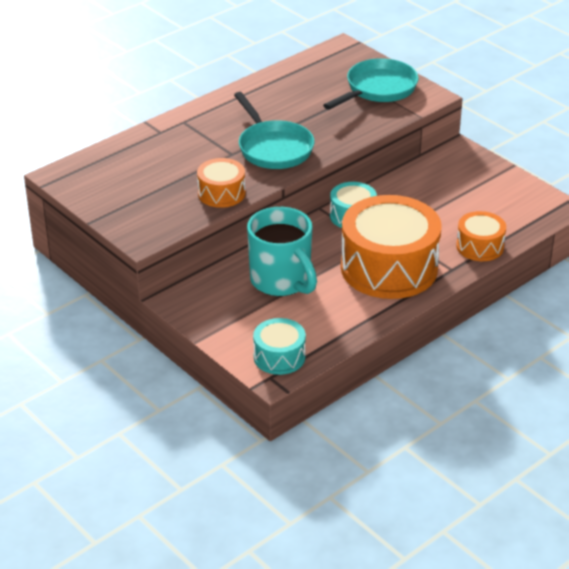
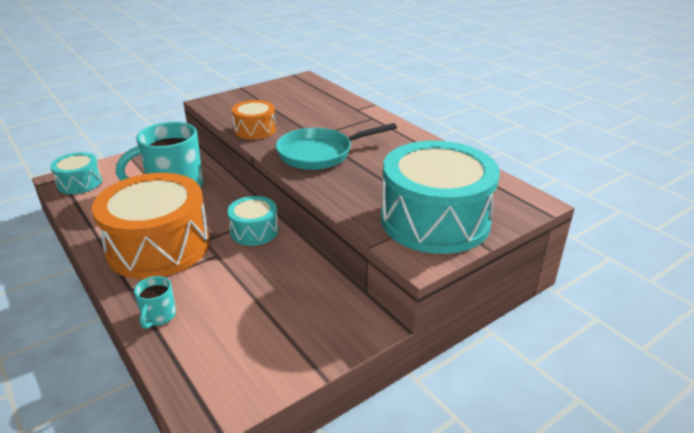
camera: 95 degrees right, 5 degrees down
(378, 89) = (435, 220): turquoise pan -> turquoise drum
(480, 246) = (158, 317): orange drum -> turquoise mug

